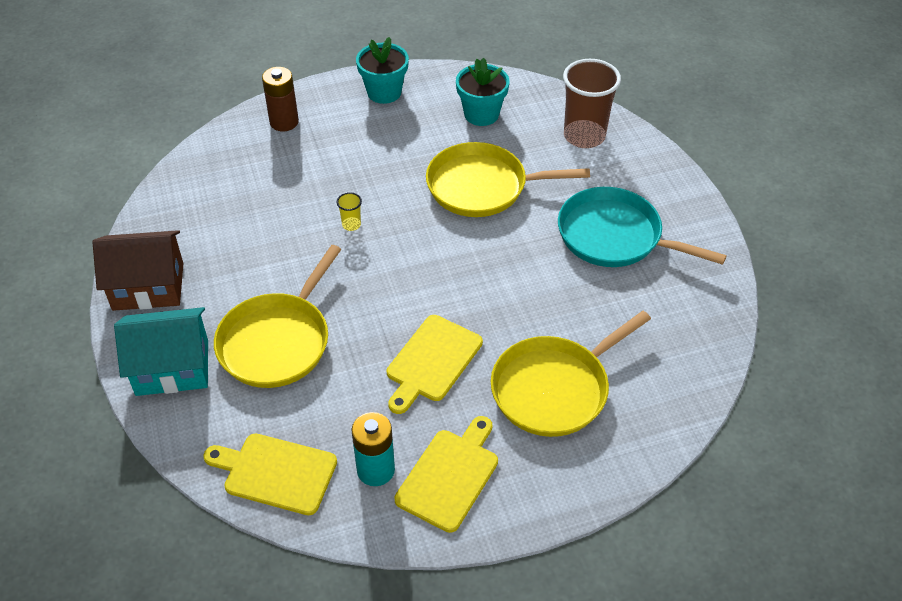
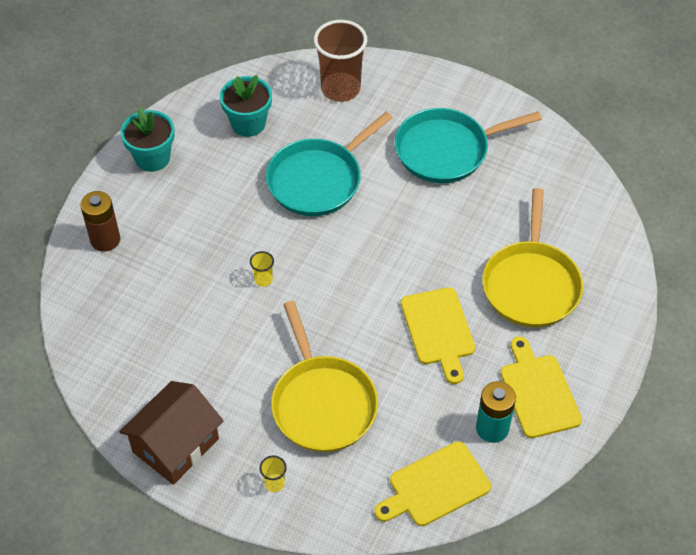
camera: 45 degrees left, 5 degrees up
(172, 367) = (274, 483): turquoise house -> yellow cup
(482, 186) = (318, 180): yellow pan -> turquoise pan

